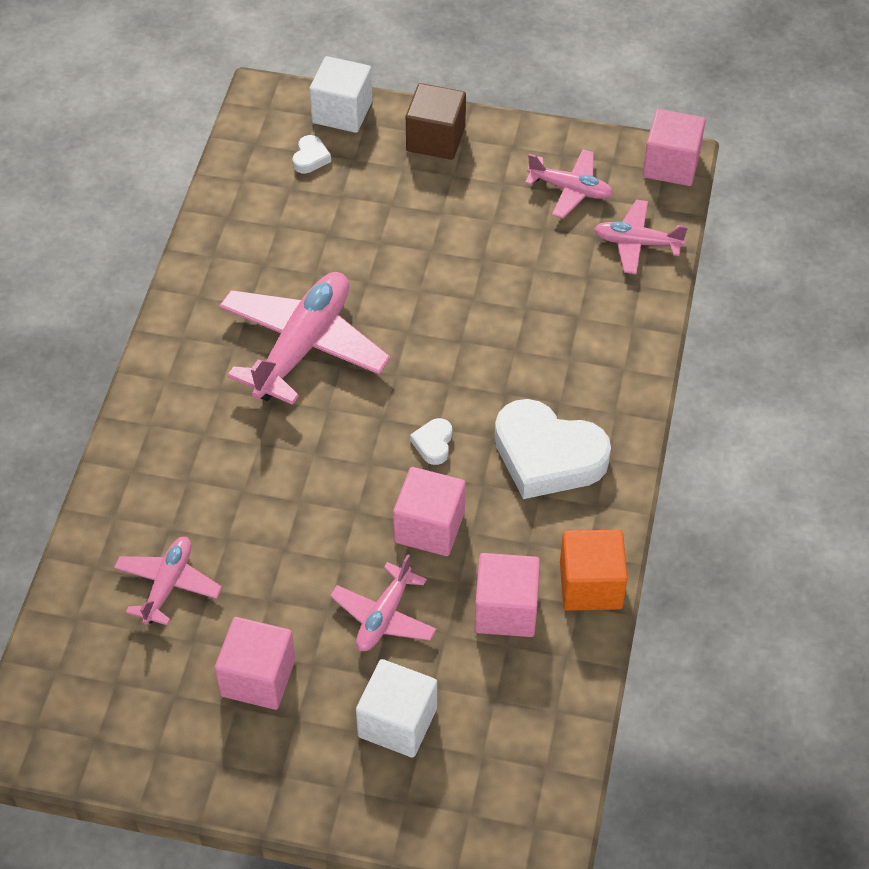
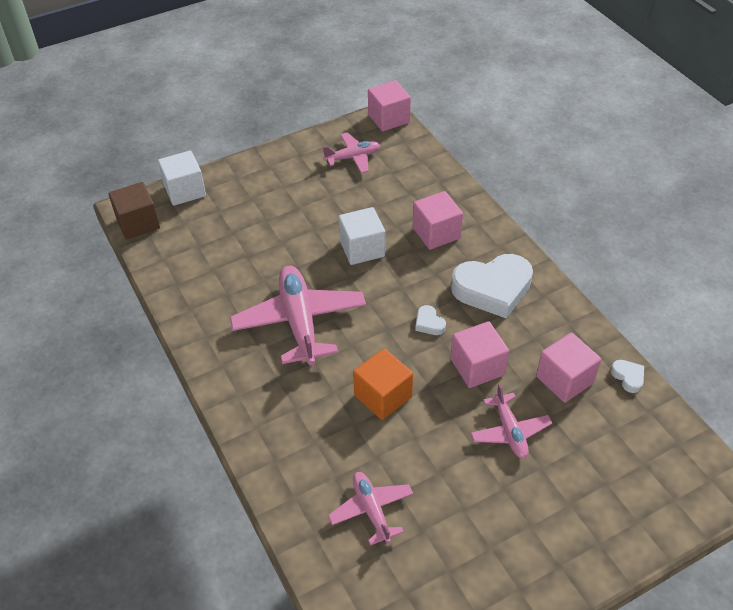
camera: 40 degrees left, 5 degrees down
(258, 677) = (483, 520): pink cube -> pink cube (436, 233)
(310, 158) = (192, 224): white heart -> white heart (628, 377)
(397, 722) = (583, 482): white cube -> white cube (362, 249)
(435, 139) = (253, 174): brown cube -> brown cube (138, 223)
(590, 585) = (588, 336): orange cube -> orange cube (383, 396)
(637, 243) = (415, 162): pink plane -> none

